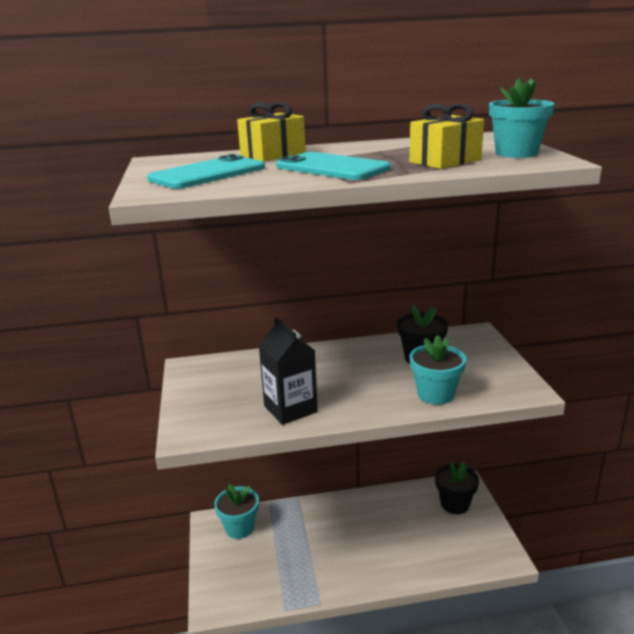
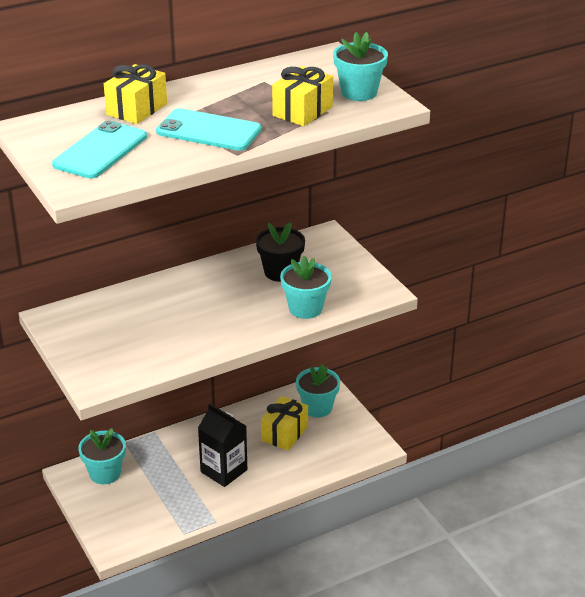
camera: 20 degrees left, 10 degrees up
(290, 409) = (179, 344): black carton -> black carton (224, 471)
(416, 523) = (284, 433): none -> yellow gift
(455, 504) = (317, 408): black flower pot -> turquoise flower pot

